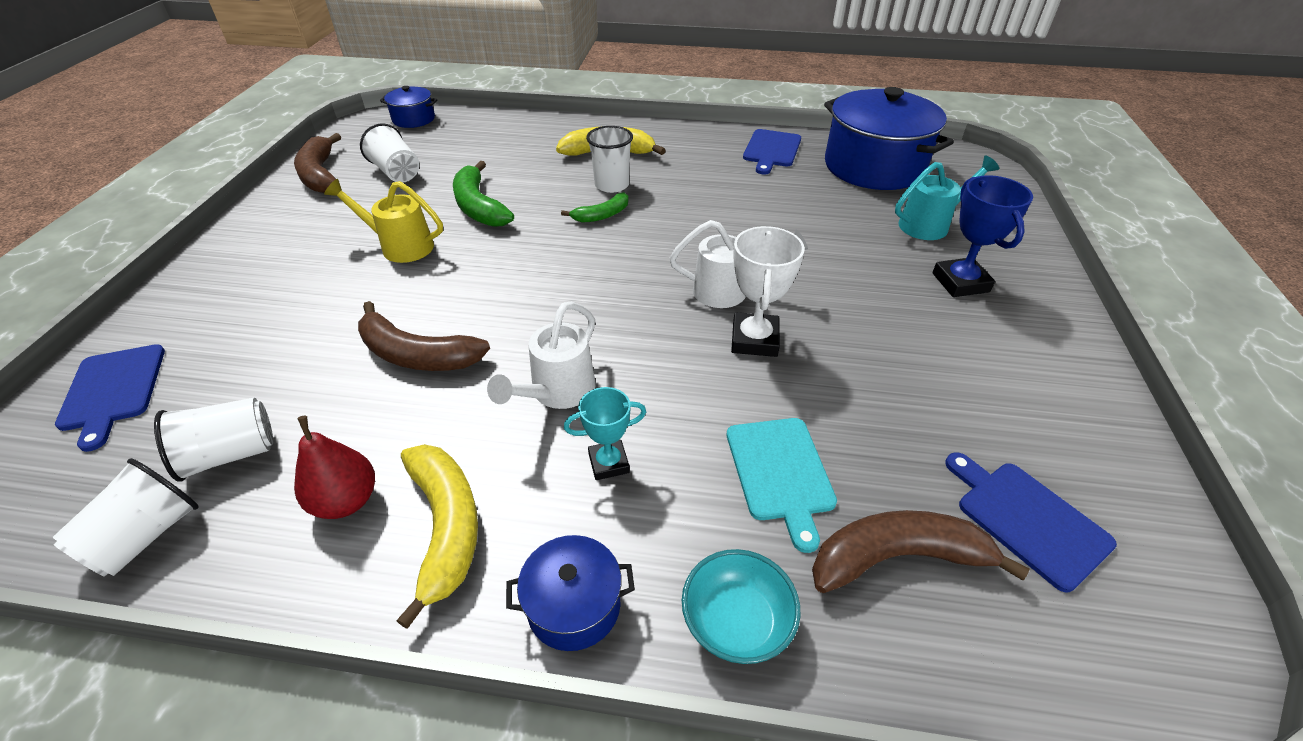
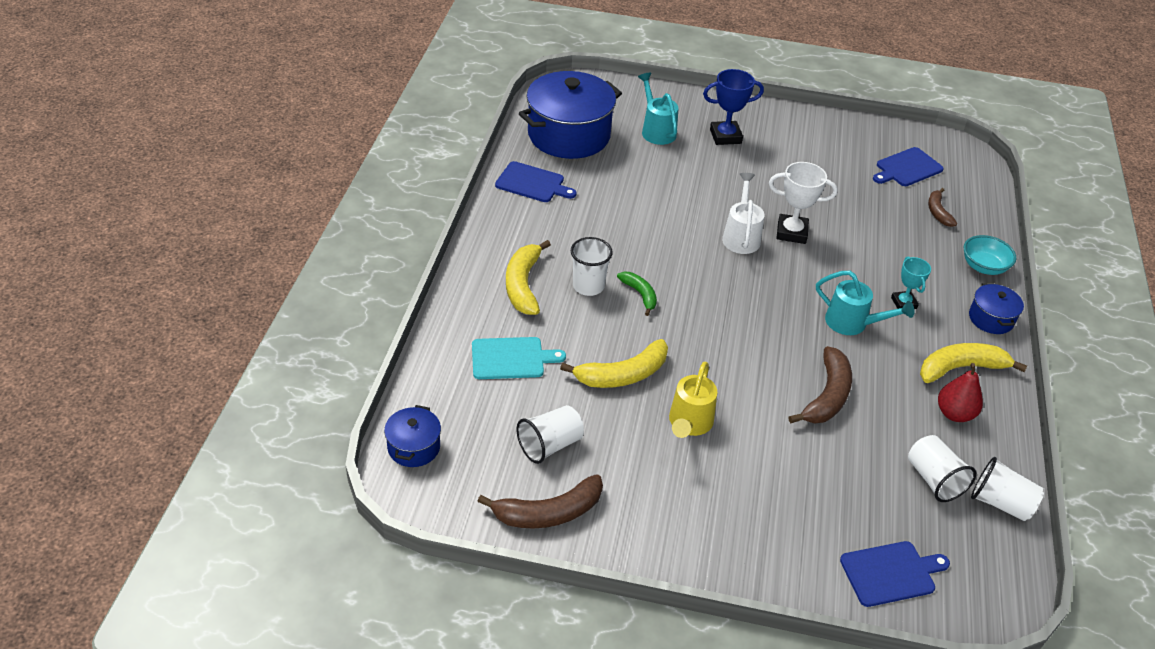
camera: 90 degrees left, 0 degrees up
(479, 207) = (623, 375): green banana -> yellow banana
(557, 392) = (852, 323): white watering can -> turquoise watering can
(780, 472) = (896, 239): turquoise cutting board -> turquoise cutting board (511, 358)
(896, 557) = (938, 212): brown banana -> brown banana, size x0.60

